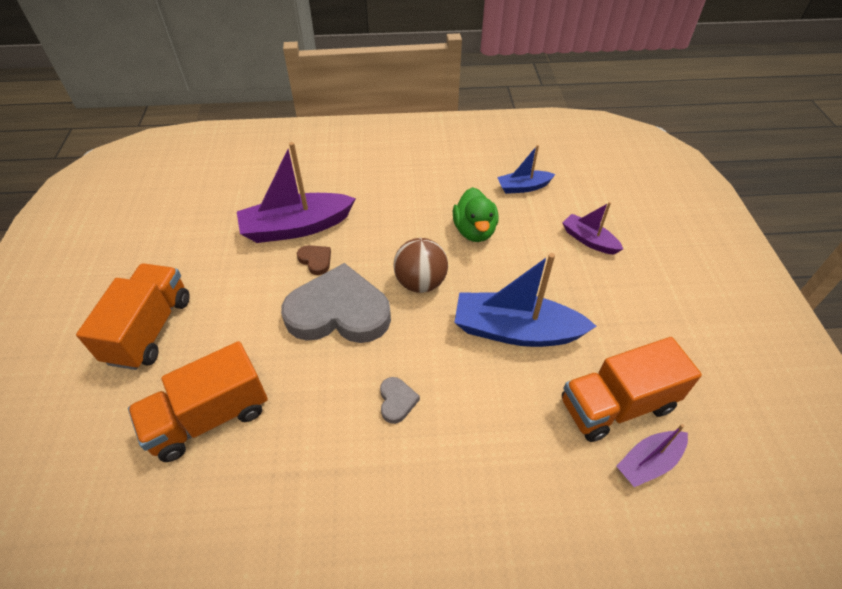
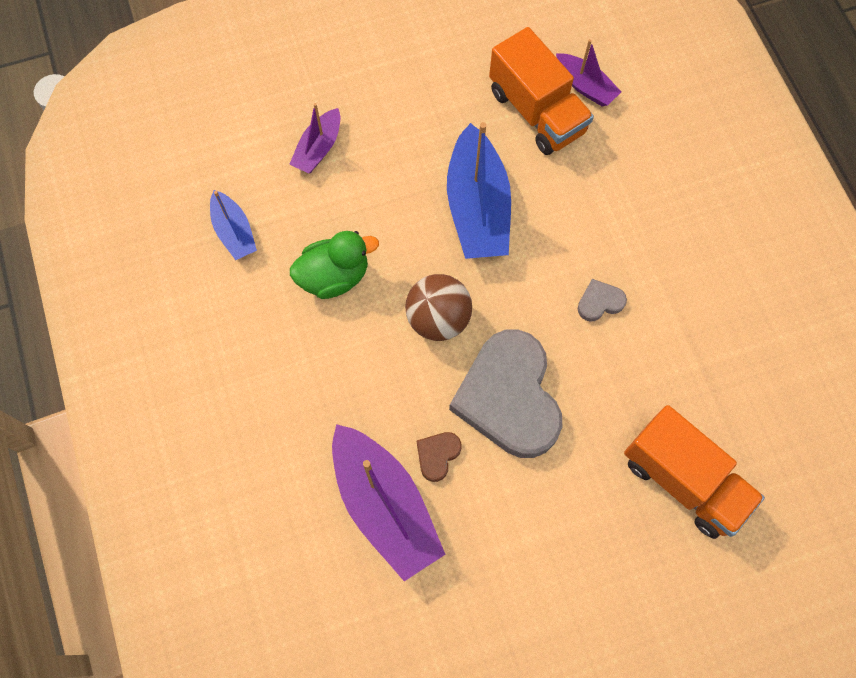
camera: 105 degrees left, 20 degrees up
(150, 329) = (604, 613): orange truck -> none

